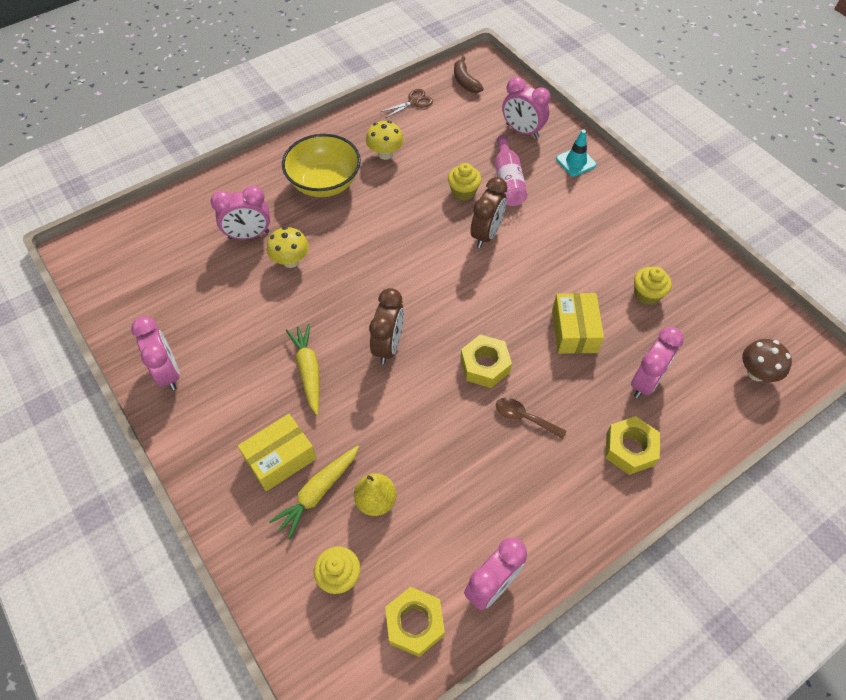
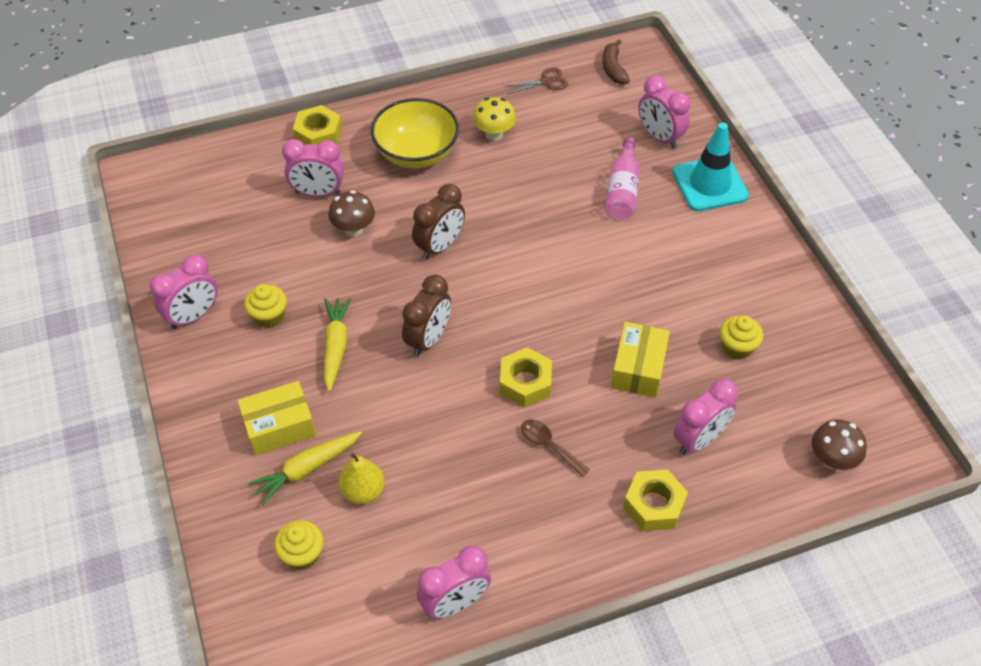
camera: 15 degrees right, 5 degrees down
(168, 372) = (193, 316): pink clock -> pink clock turned 60 degrees clockwise
(291, 261) = (354, 229): yellow mushroom -> brown mushroom
(414, 623) = (363, 619): yellow nut -> yellow nut (318, 135)
(463, 192) = (567, 192): yellow cupcake -> yellow cupcake (269, 316)
(486, 234) = (577, 244): brown clock -> brown clock (440, 246)
(576, 162) = (709, 184): turquoise traffic cone -> turquoise traffic cone, size x1.68

